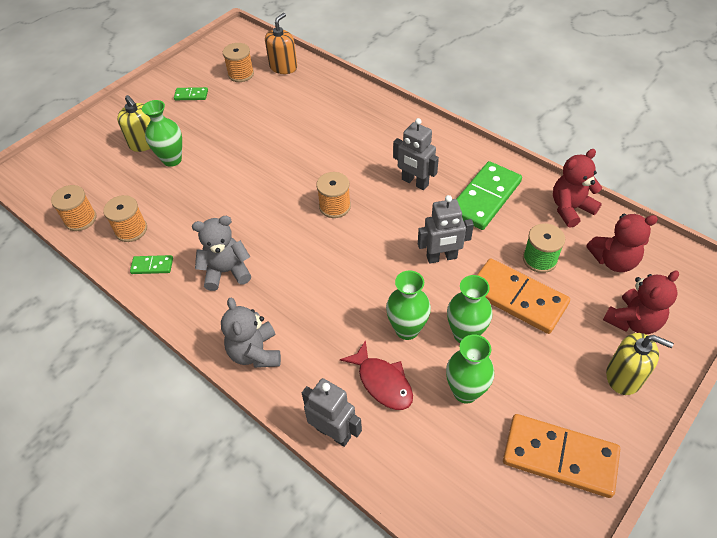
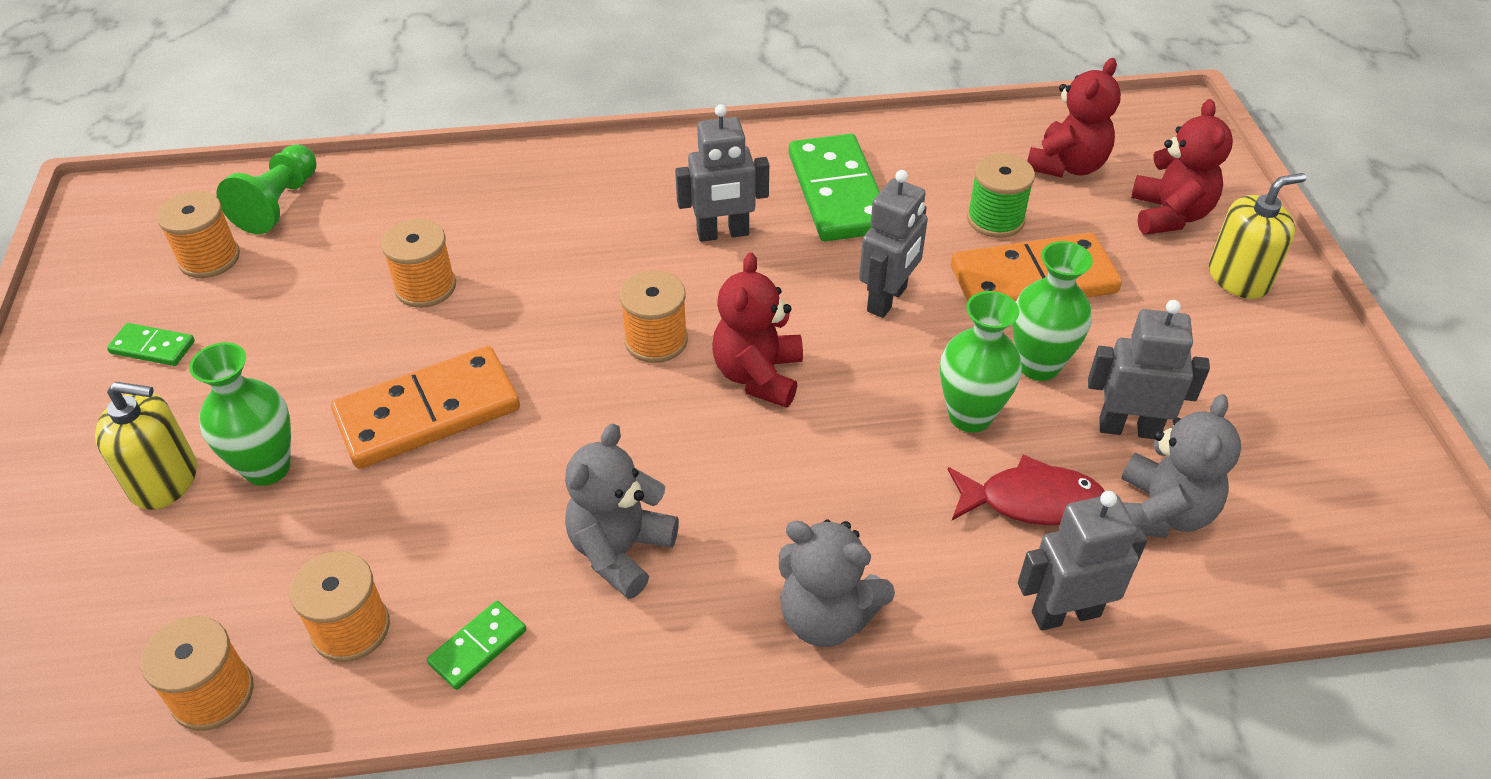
camera: 50 degrees left, 5 degrees down
(191, 95) = (152, 347): green domino -> green domino turned 60 degrees clockwise
(283, 67) = (279, 204): orange soap dispenser -> green pawn
(288, 130) = (425, 287): none -> orange spool
(427, 435) = (1161, 512): none -> grey teddy bear
(465, 391) = (1128, 428): green vase -> grey robot
(559, 456) = (1301, 410): orange domino -> orange domino (428, 412)
(570, 209) = (948, 140): red teddy bear -> red teddy bear (758, 375)

